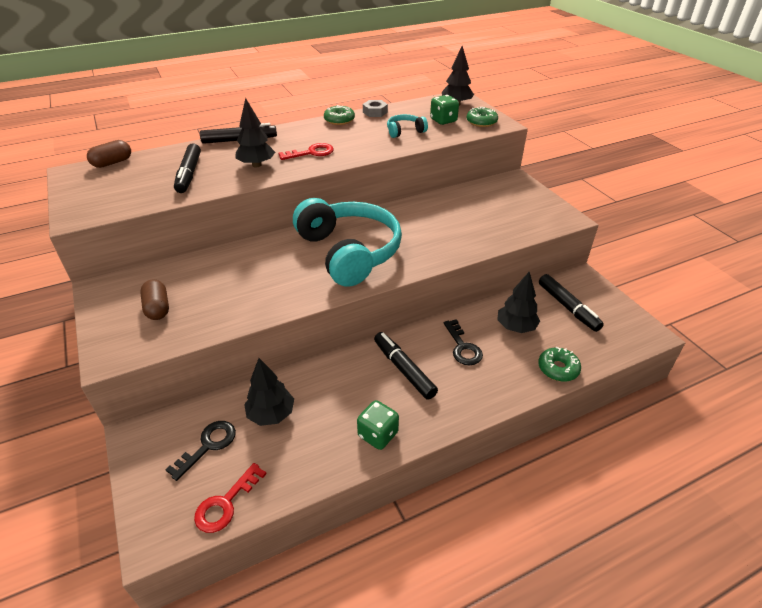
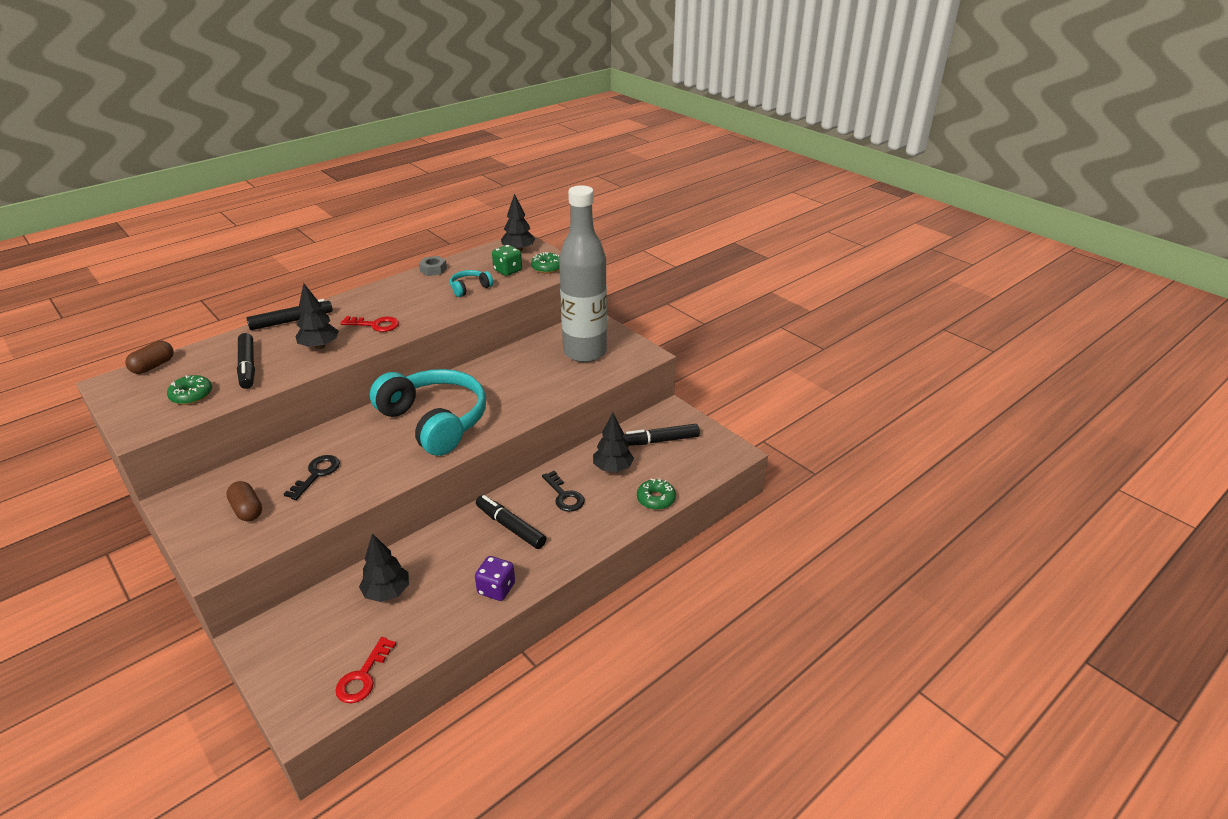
camera: 15 degrees left, 5 degrees down
(208, 445) = (330, 632): black key -> black key (317, 474)
(311, 153) = (375, 325): red key -> red key turned 45 degrees clockwise
(339, 120) = (396, 284): green donut -> green donut (191, 395)
(378, 434) = (496, 589): green dice -> purple dice
(505, 208) = (585, 352): none -> grey bottle
(567, 307) = (660, 441): black marker -> black marker turned 120 degrees clockwise

